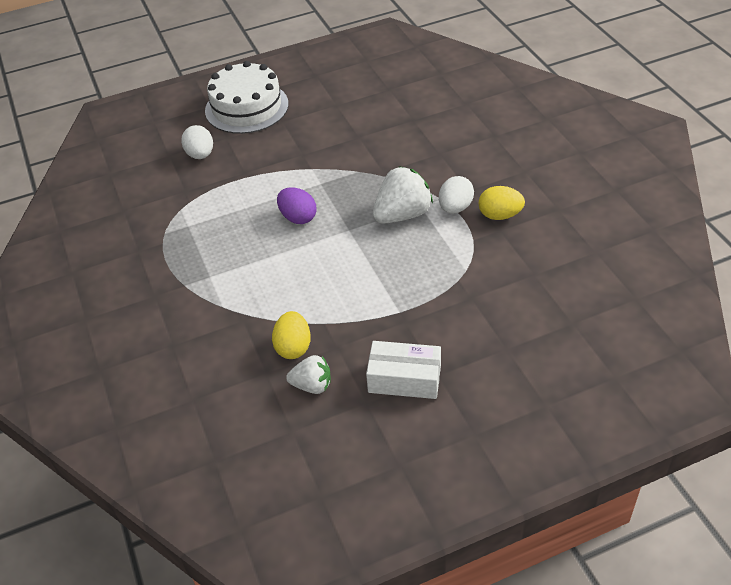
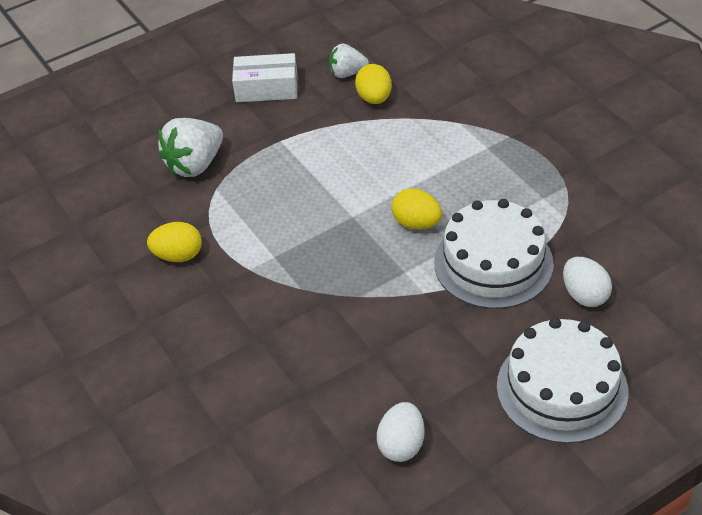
camera: 170 degrees right, 0 degrees up
(252, 182) = (493, 263): none -> white cake
(298, 217) = (416, 223): purple egg -> yellow egg
(402, 215) = (293, 242): white strawberry -> white strawberry (195, 164)
(455, 208) = (231, 259): white egg -> white egg (401, 445)

